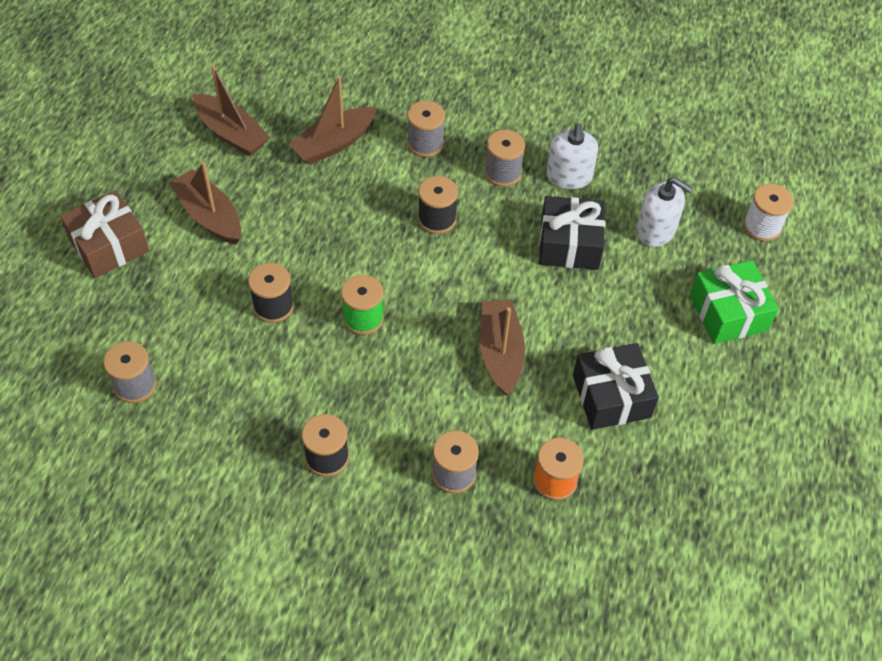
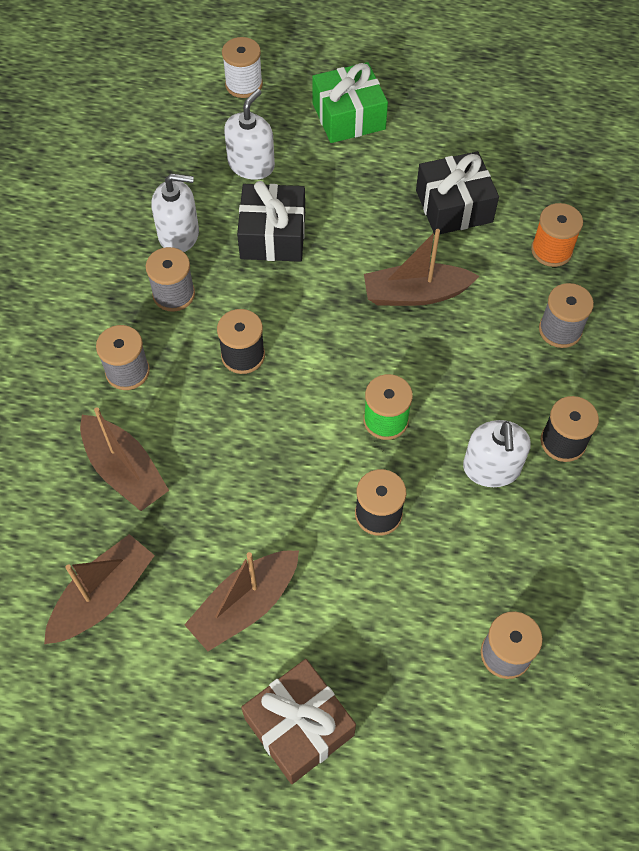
camera: 90 degrees left, 5 degrees up
(306, 395) = (491, 468): none -> white soap dispenser

